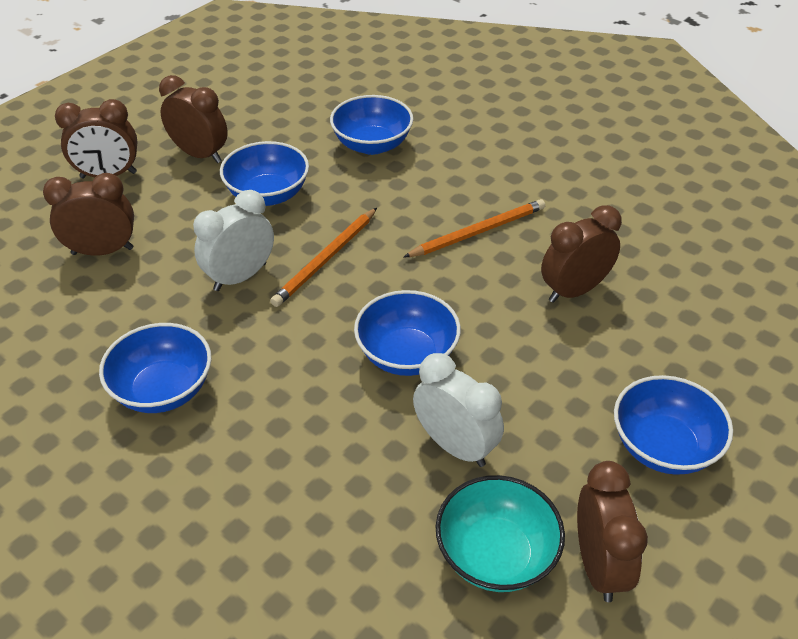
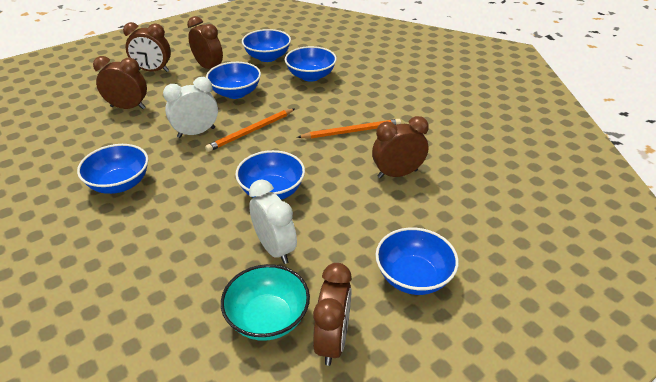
camera: 15 degrees right, 5 degrees down
(287, 120) = (267, 57): none -> blue bowl

